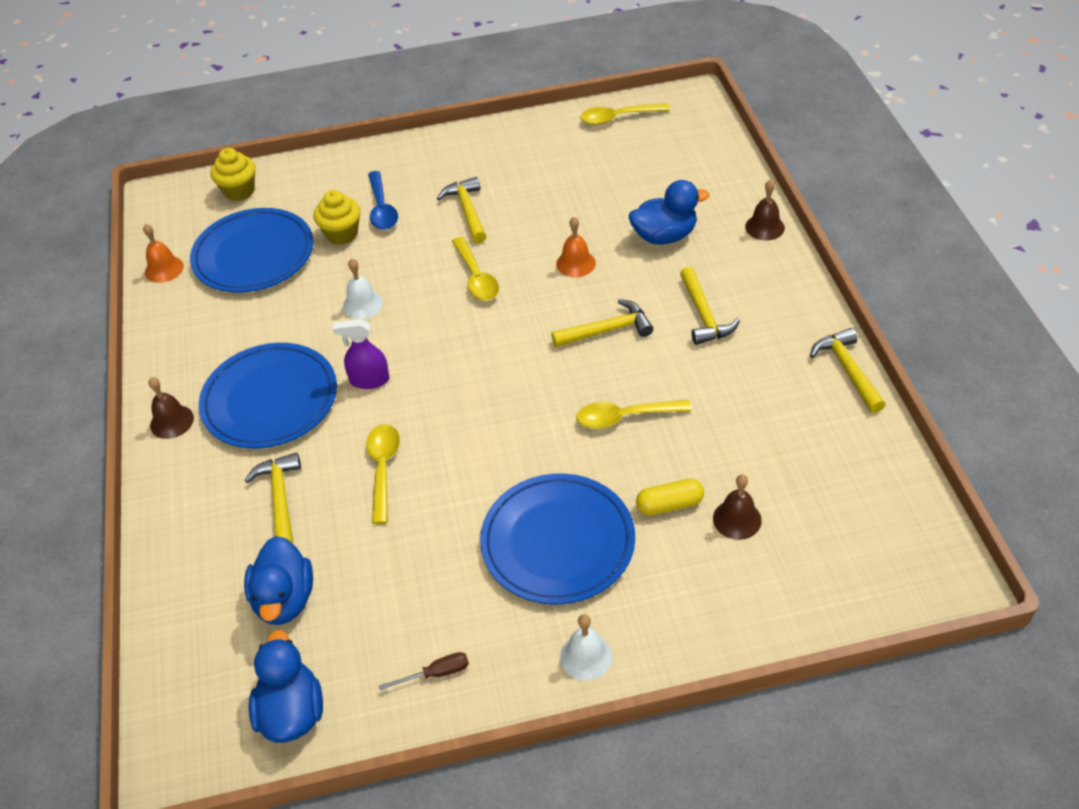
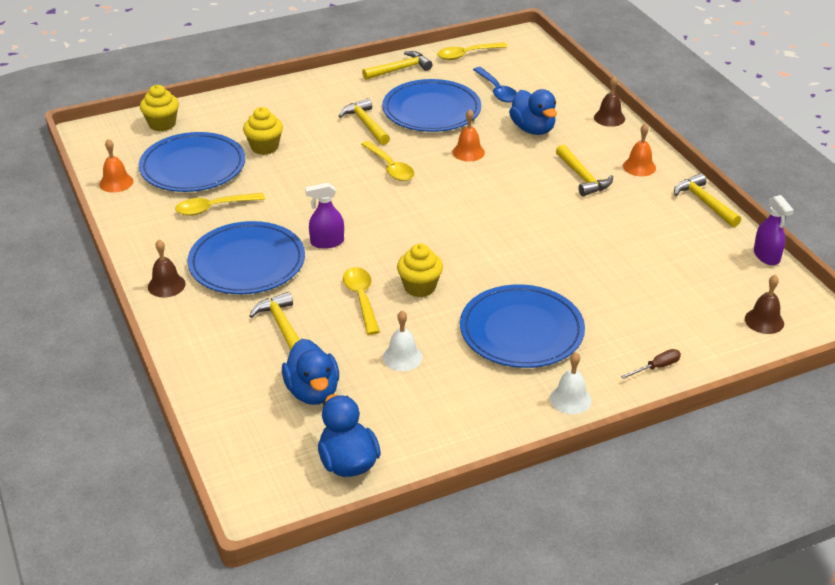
camera: 15 degrees left, 10 degrees down
(362, 304) = (301, 193): white bell -> white bell (402, 357)
(382, 208) = (292, 127): blue spoon -> blue spoon (497, 90)
(436, 673) = (456, 424): brown screwdriver -> brown screwdriver (657, 367)
(456, 460) = (420, 287): none -> yellow cupcake
(551, 197) = (431, 110): none -> blue plate
(607, 330) = (510, 193): yellow hammer -> yellow hammer (399, 69)
(625, 417) = (545, 247): yellow spoon -> yellow spoon (214, 208)
(664, 236) = (533, 129): blue duck -> blue duck turned 90 degrees clockwise
(669, 504) = (599, 298): yellow capsule -> none
(737, 519) = (654, 302): brown bell -> brown bell (764, 321)
(780, 306) = (639, 167): none -> orange bell
(904, 464) = (766, 256): none -> purple spray bottle

